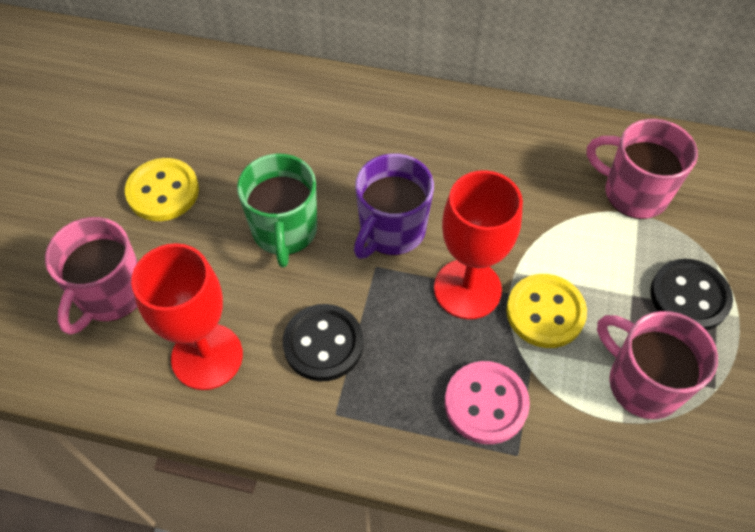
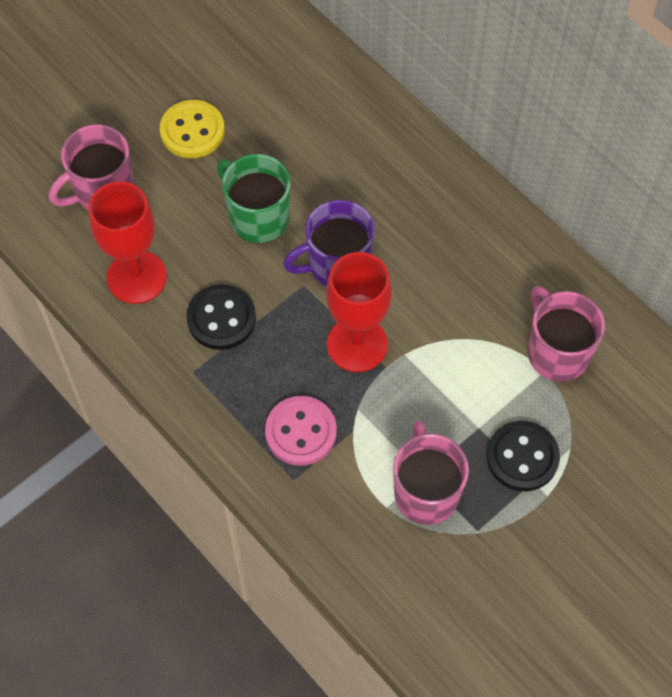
camera: 35 degrees right, 5 degrees up
(284, 231) = (257, 217): green mug -> green mug turned 105 degrees clockwise
(545, 312) = (400, 398): yellow button -> none

